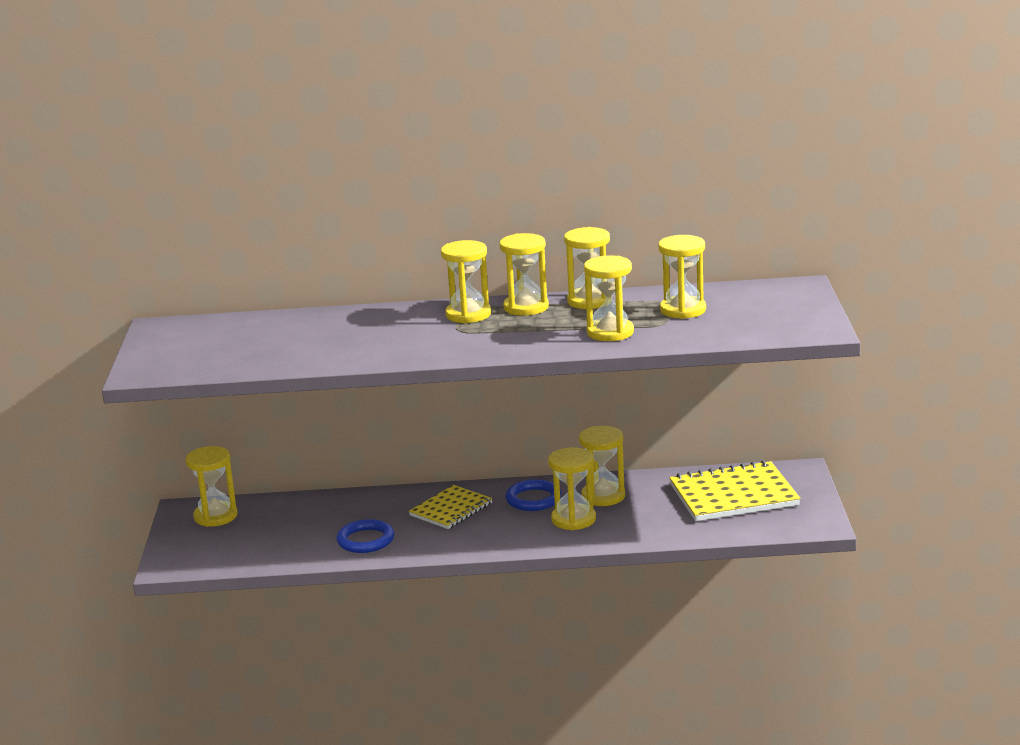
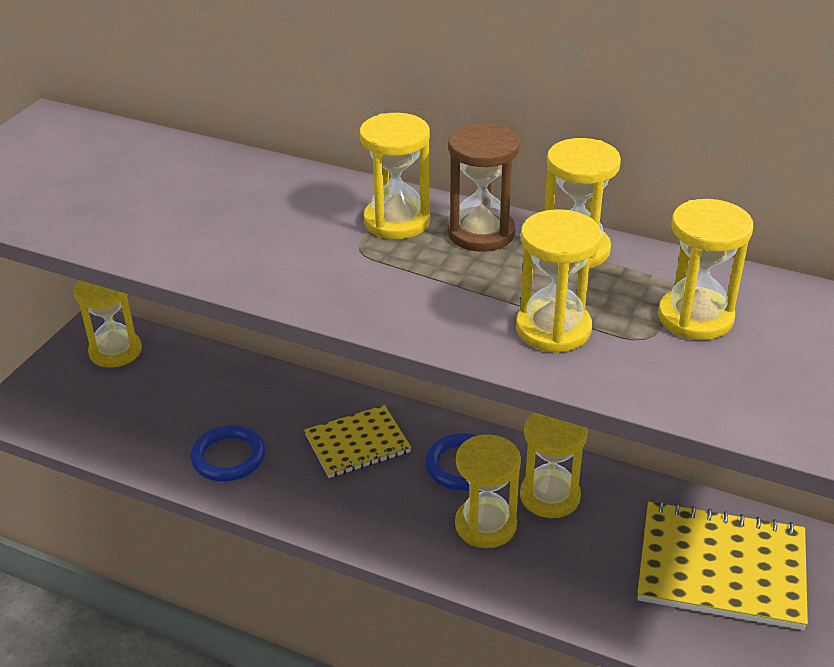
camera: 25 degrees right, 15 degrees up
(526, 307) = (481, 233): yellow hourglass -> brown hourglass

